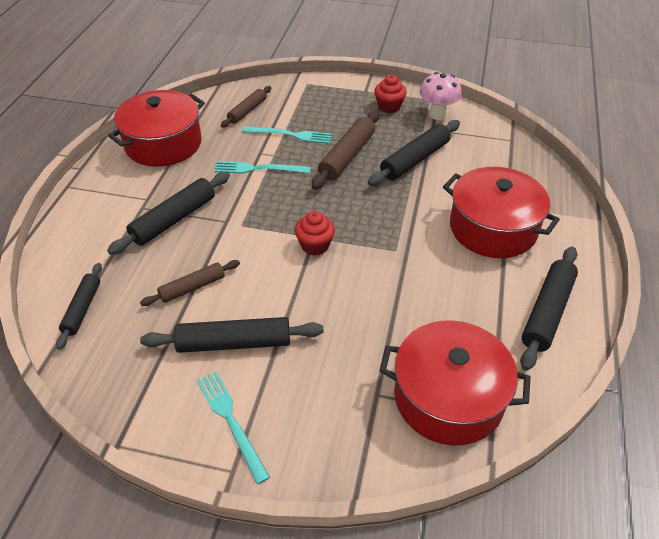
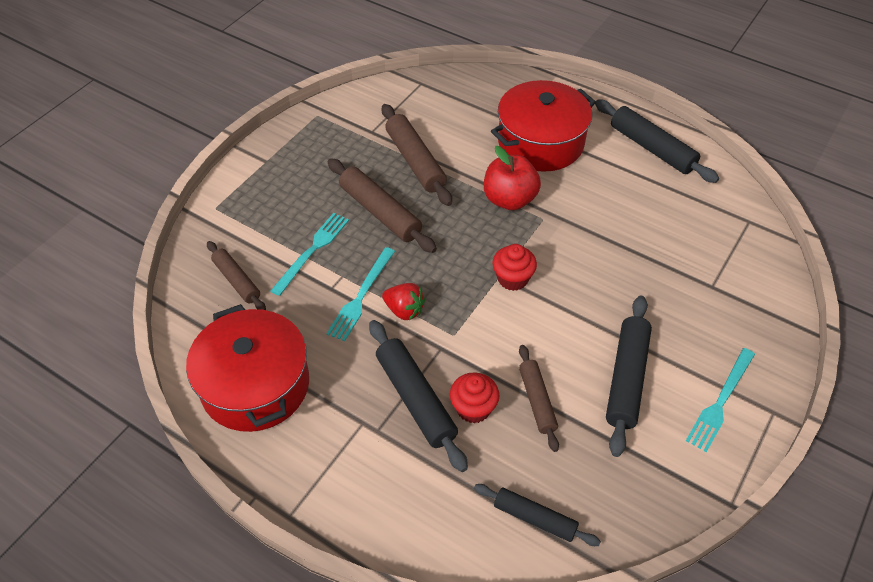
camera: 70 degrees left, 5 degrees up
(231, 421) = (720, 401): turquoise fork -> turquoise fork turned 45 degrees counterclockwise
(254, 193) = (404, 310): none -> red strawberry
(389, 107) = (310, 151): red cupcake -> red cupcake (473, 408)
(406, 224) = (509, 199): none -> red apple
(415, 160) = (415, 161): black rolling pin -> brown rolling pin
(437, 114) = (348, 119): pink mushroom -> none
(448, 397) = (725, 241): red pot -> none

